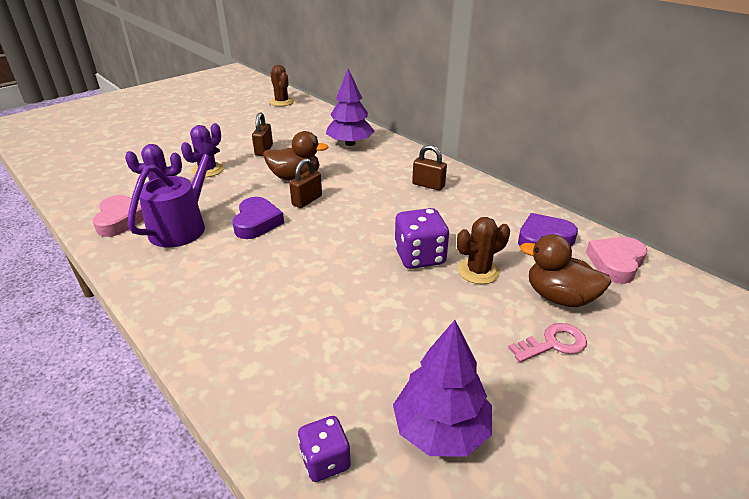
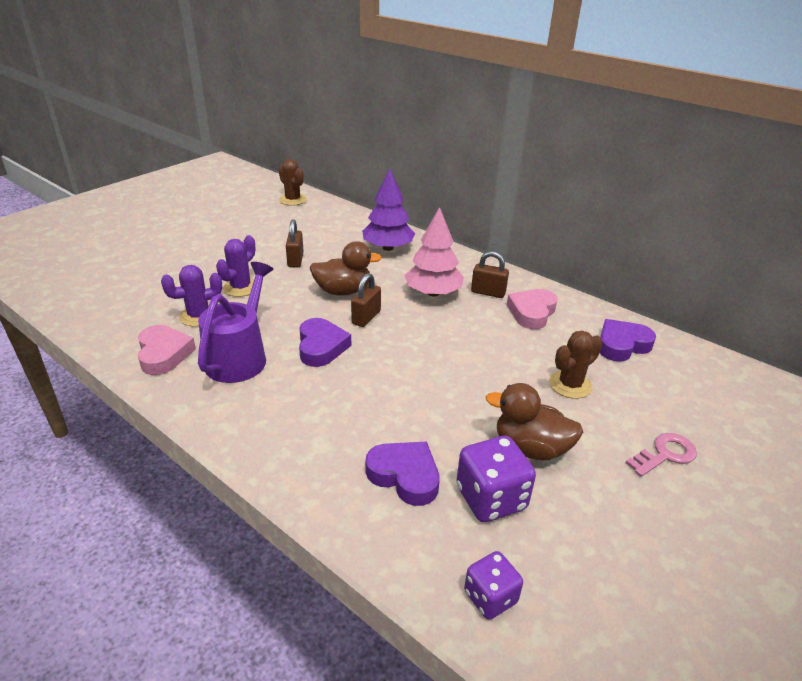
camera: 10 degrees left, 0 degrees up
(287, 340) = (405, 476): none -> purple heart
(376, 183) = (433, 293): none -> pink tree
(419, 257) = (507, 373): purple dice -> purple dice (491, 498)
(440, 429) = (589, 552): purple tree -> none
(559, 297) = (656, 406): brown duck -> brown duck (530, 448)
(615, 263) = (697, 366): pink heart -> pink heart (531, 312)

